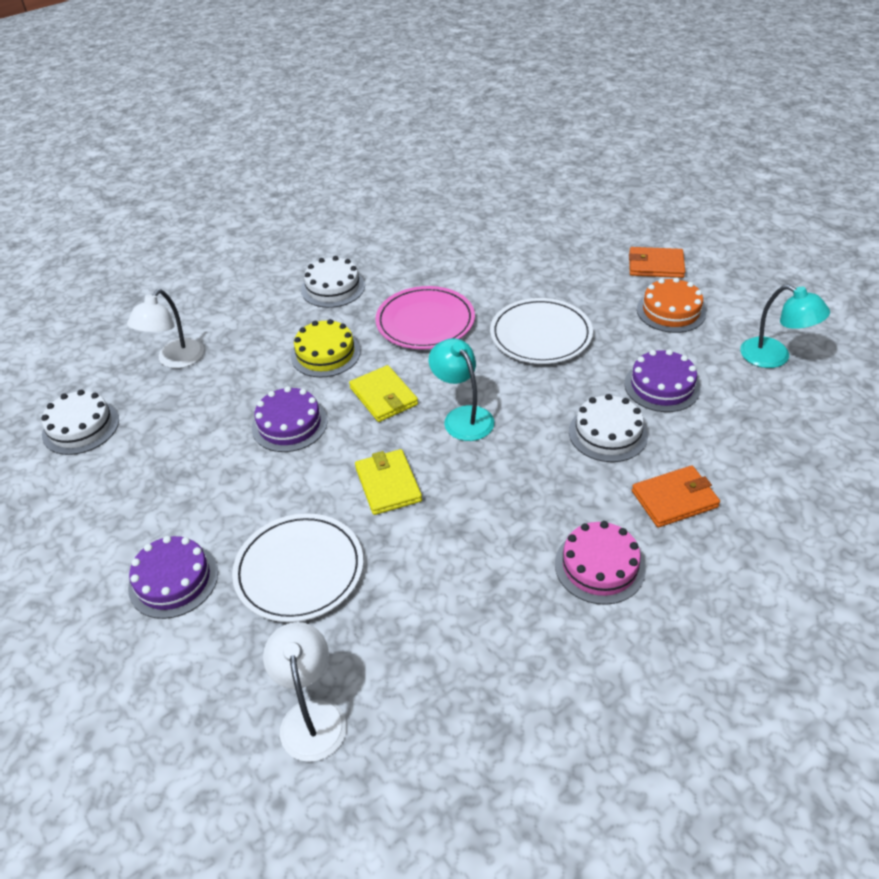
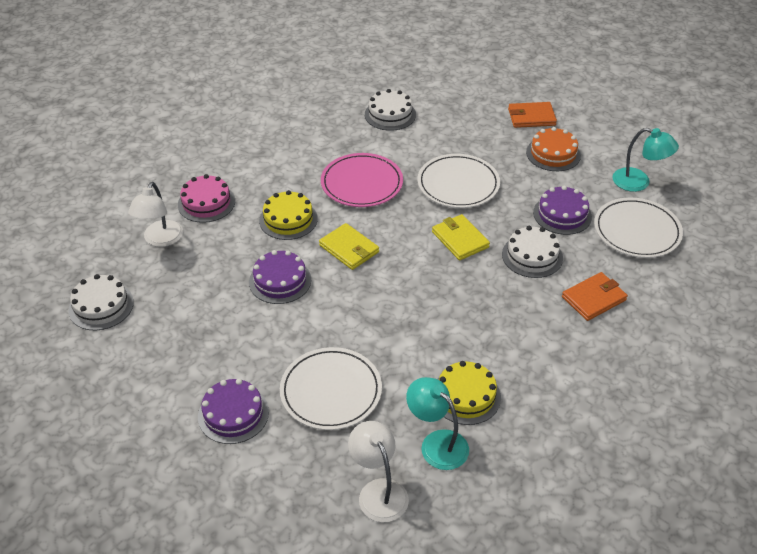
camera: 15 degrees left, 0 degrees up
(333, 288) = (273, 162): white cake -> white cake (390, 114)
(388, 484) = (377, 317): yellow wallet -> yellow wallet (460, 239)
(463, 417) = (417, 257): turquoise lamp -> turquoise lamp (437, 443)
(466, 604) = (466, 396): none -> yellow cake
(599, 566) = (554, 354): pink cake -> pink cake (206, 203)
(756, 418) = (637, 231): none -> white plate

